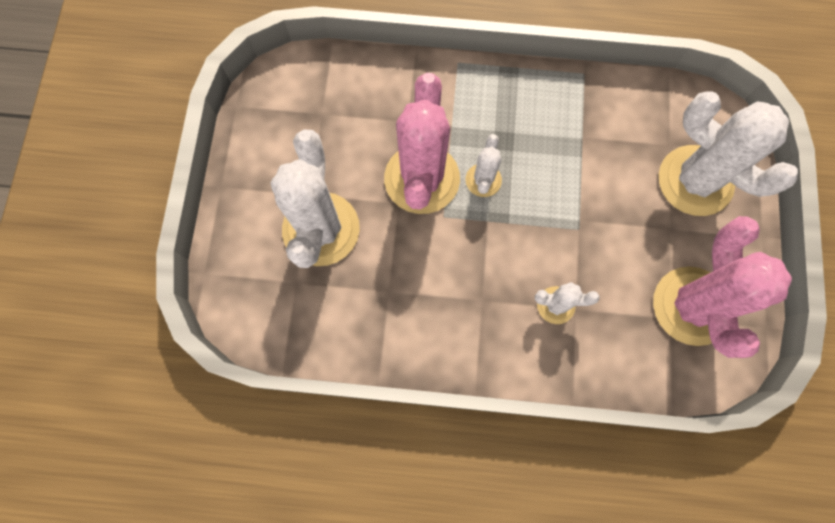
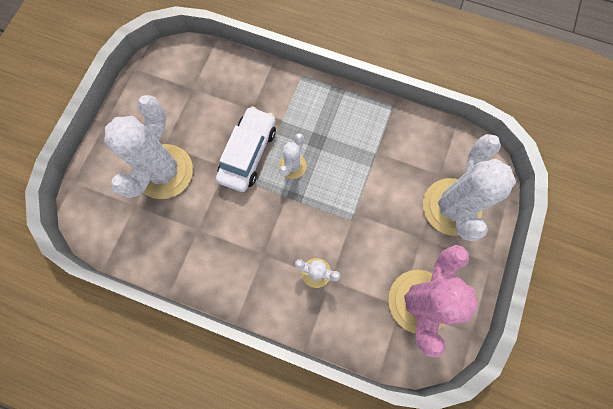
camera: 15 degrees right, 0 degrees up
(422, 179) = (248, 153): pink cactus -> white car
(695, 181) = (451, 207): white cactus -> white cactus turned 45 degrees clockwise

